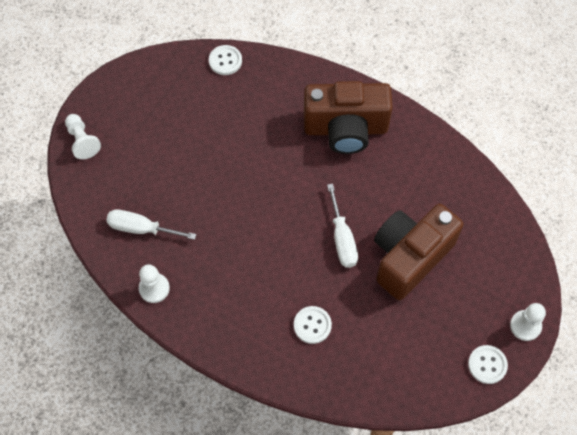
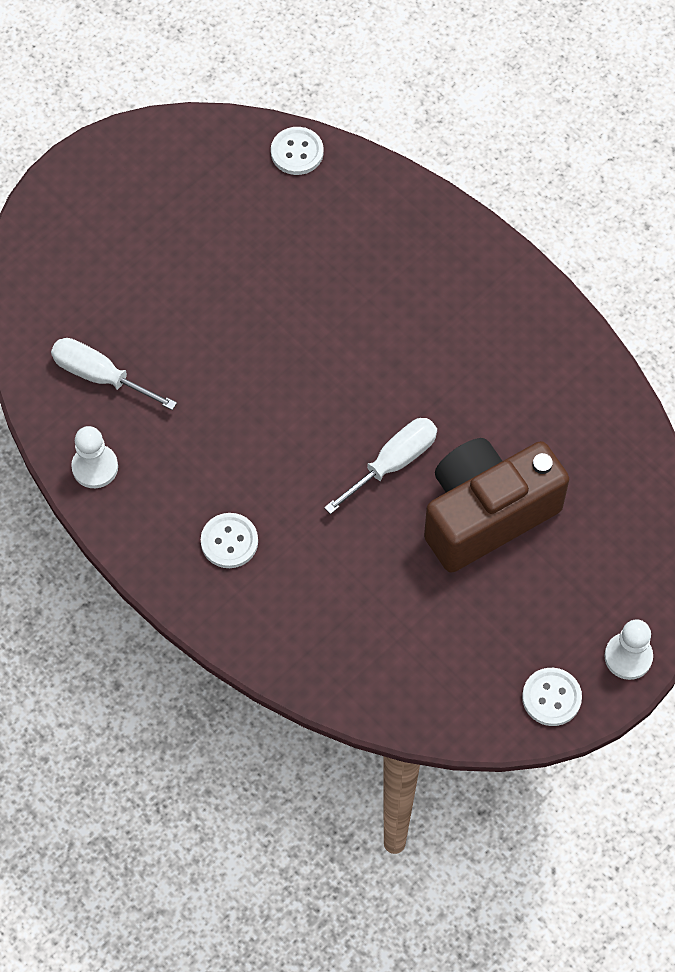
camera: 15 degrees right, 0 degrees up
(82, 141) = (48, 225): white pawn -> none
(312, 325) = (310, 577): white button -> white button (229, 541)
(342, 239) = (393, 463): white screwdriver -> white screwdriver turned 135 degrees counterclockwise
(345, 129) = (450, 300): brown camera -> none

